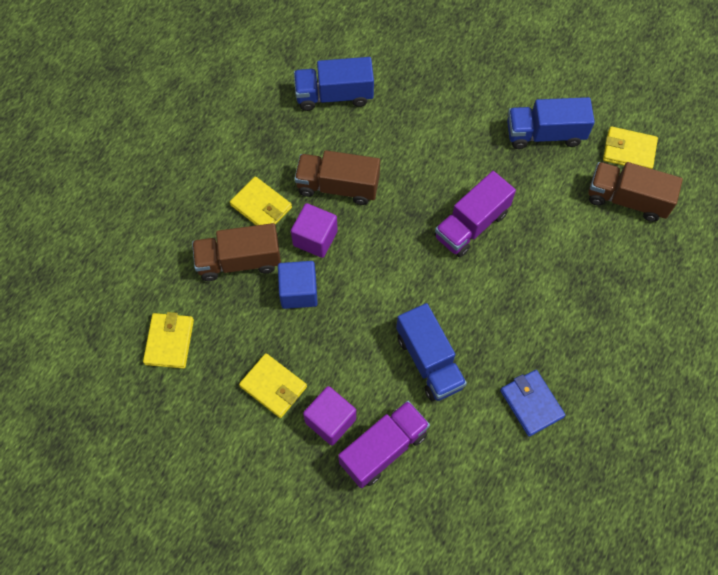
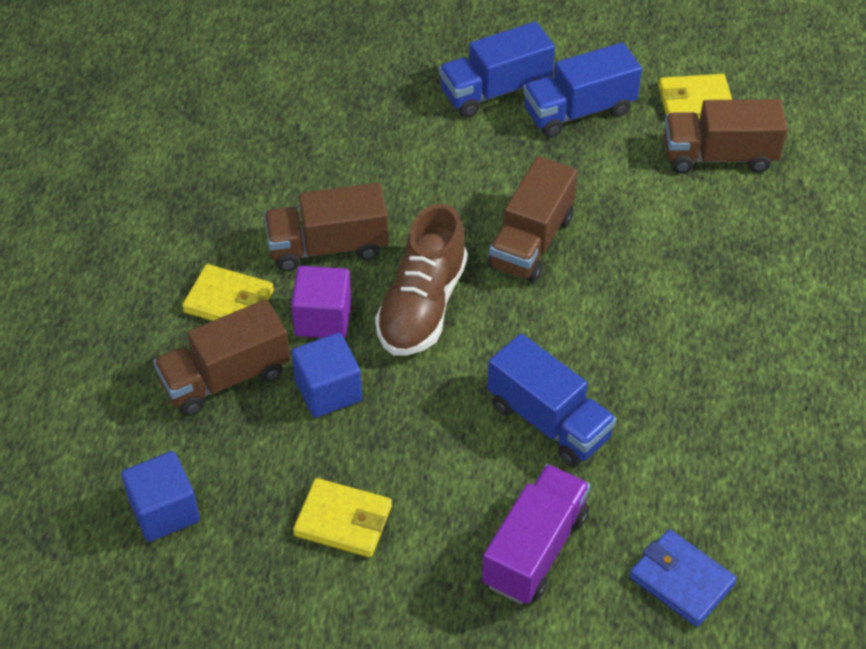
camera: 20 degrees left, 15 degrees down
(169, 342) = (164, 511): yellow wallet -> blue cube
(330, 420) = (444, 538): purple cube -> none
(334, 95) = (275, 141): blue truck -> blue truck (495, 91)
(381, 250) = (422, 306): none -> brown shoe
(471, 225) = (531, 242): purple truck -> brown truck
(531, 403) = (709, 429): blue wallet -> blue wallet (681, 580)

